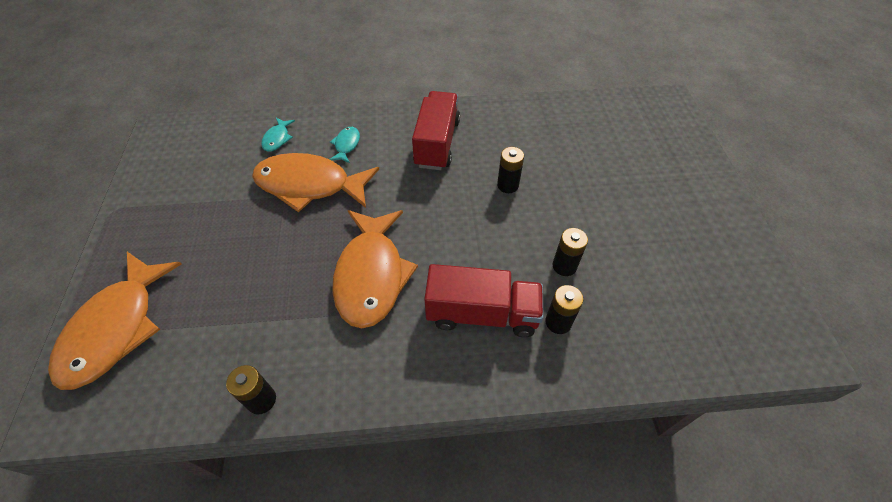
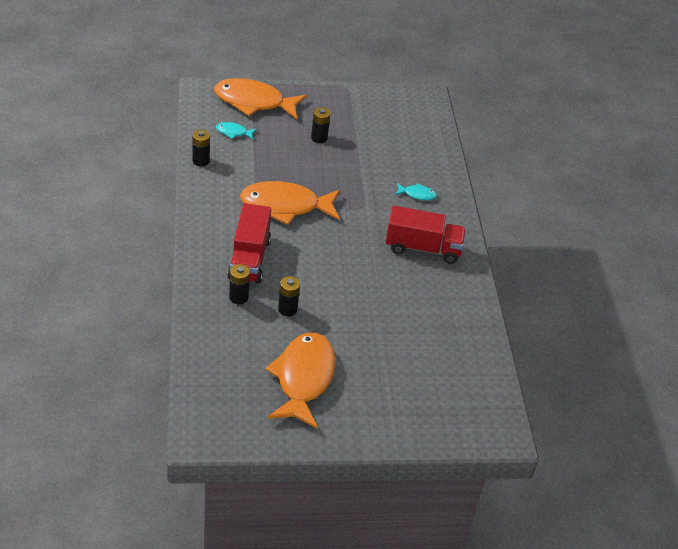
camera: 85 degrees right, 10 degrees down
(277, 139) = (422, 157): turquoise fish -> turquoise fish (233, 132)
(309, 185) = (371, 175): orange fish -> orange fish (303, 378)
(507, 185) = (373, 287): black battery -> black battery (319, 138)

